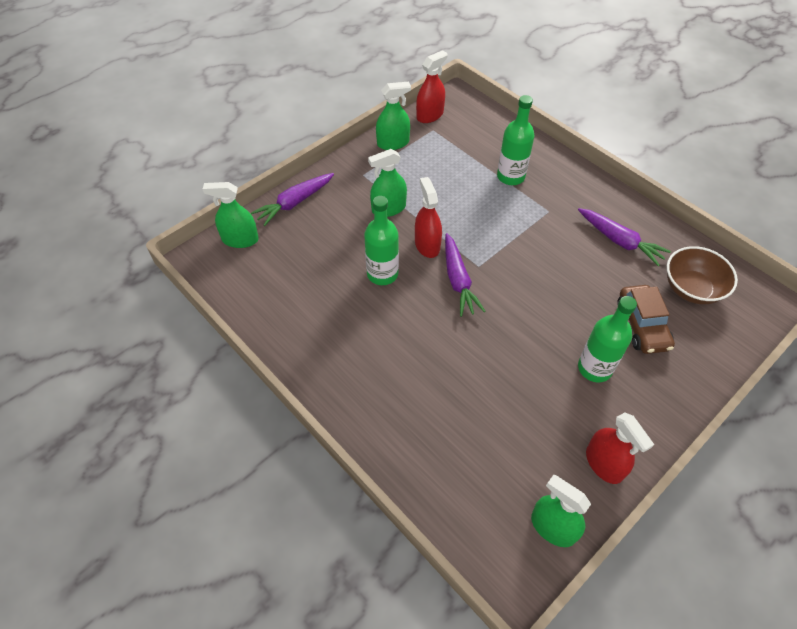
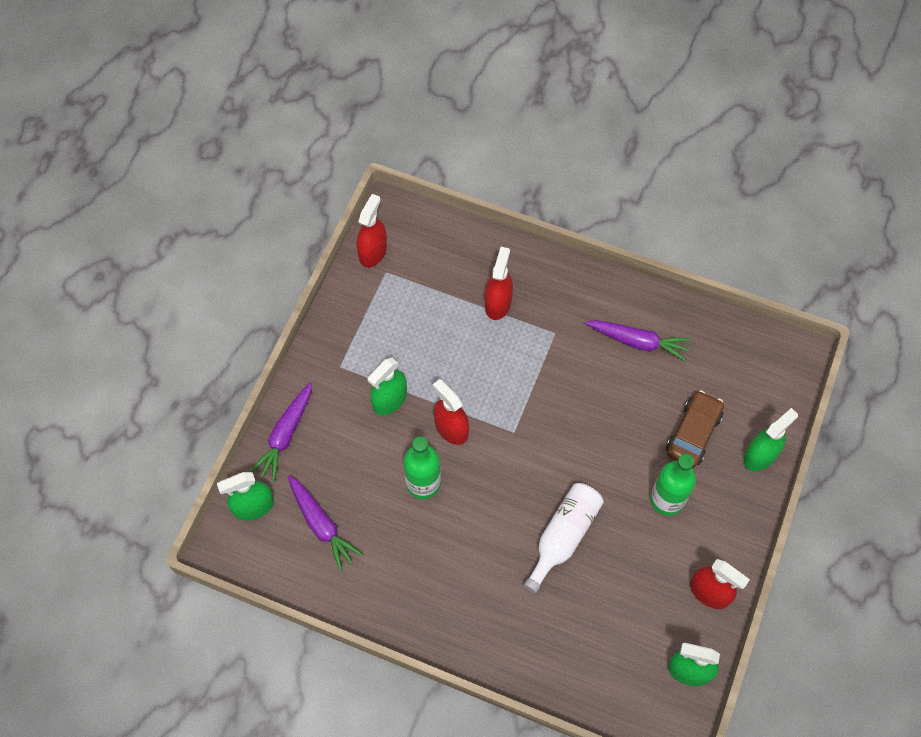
camera: 25 degrees left, 10 degrees up
(393, 143) = (351, 309): green spray bottle -> green spray bottle (760, 455)
(458, 280) = (501, 458): purple carrot -> purple carrot (321, 525)
(483, 359) = (563, 536): none -> white bottle
(510, 176) = (498, 303): green bottle -> red spray bottle
(642, 325) = (693, 433): brown car -> brown car turned 120 degrees counterclockwise
(691, 289) = (723, 371): brown bowl -> none

